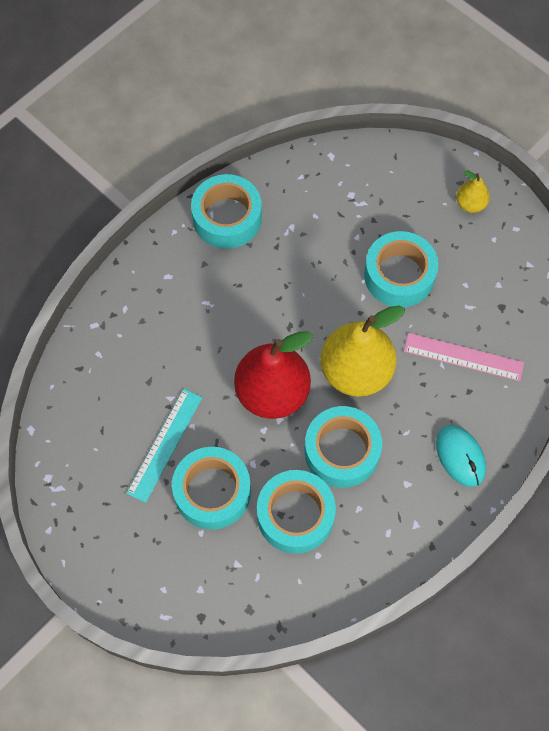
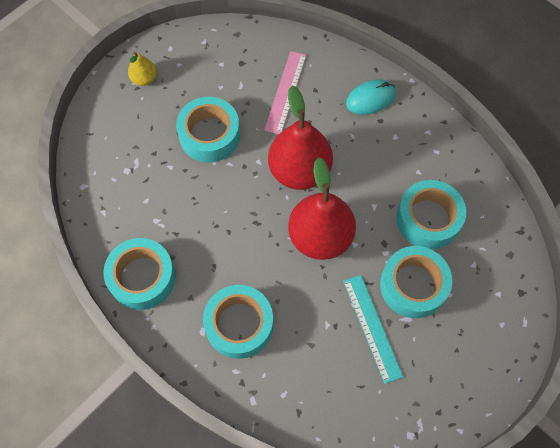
camera: 90 degrees left, 0 degrees up
(165, 444) = (372, 327): turquoise ruler -> turquoise ruler turned 45 degrees clockwise
(342, 451) = (370, 183): turquoise tape -> turquoise tape (239, 324)
(356, 371) = (299, 170): yellow pear -> red pear

